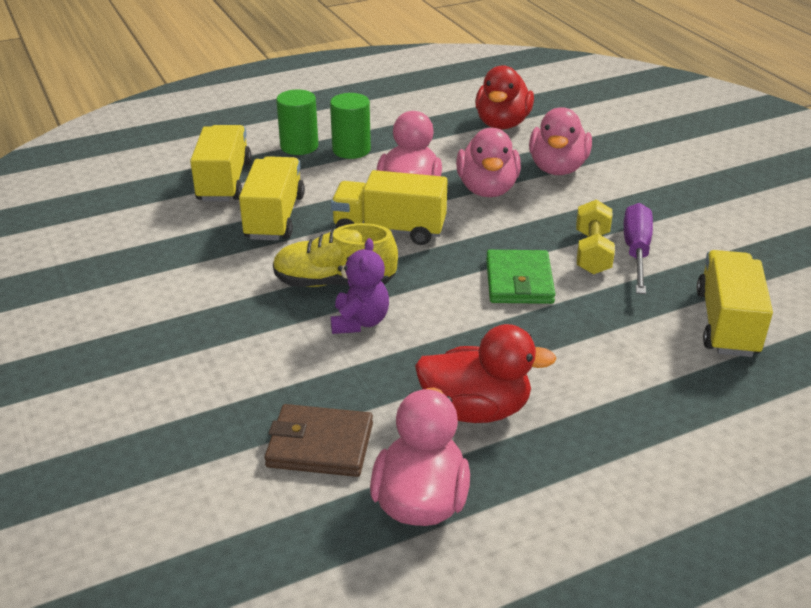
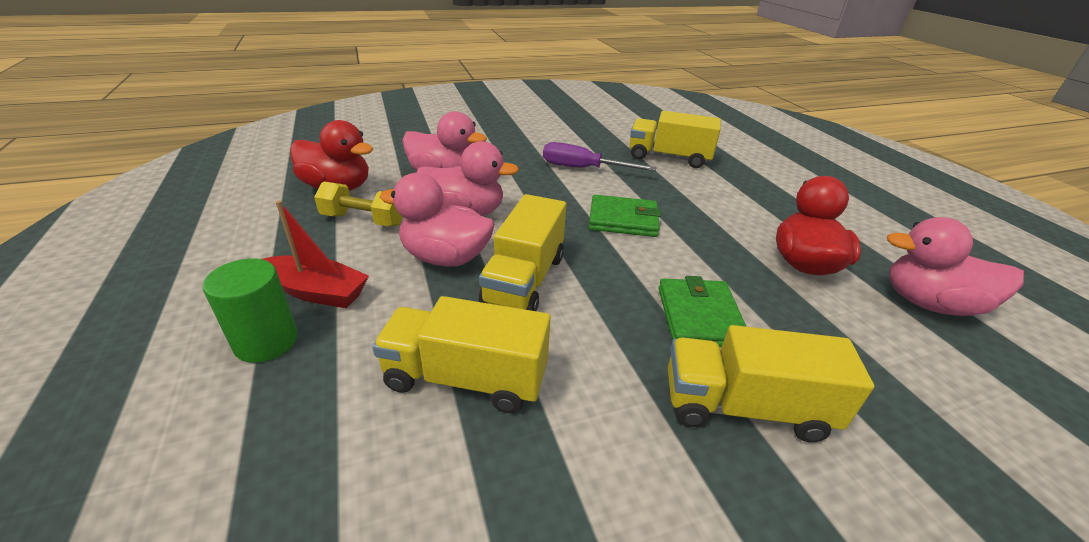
camera: 85 degrees left, 0 degrees up
(224, 181) = (323, 442): yellow truck -> yellow truck (745, 407)
(320, 445) = (903, 359): brown wallet -> none
(334, 283) = (628, 330): yellow shoe -> none
(351, 150) = (317, 292): green cylinder -> red boat
(360, 322) = (699, 316): purple teddy bear -> green wallet
(592, 252) = (582, 184): yellow dumbbell -> yellow dumbbell (363, 220)

